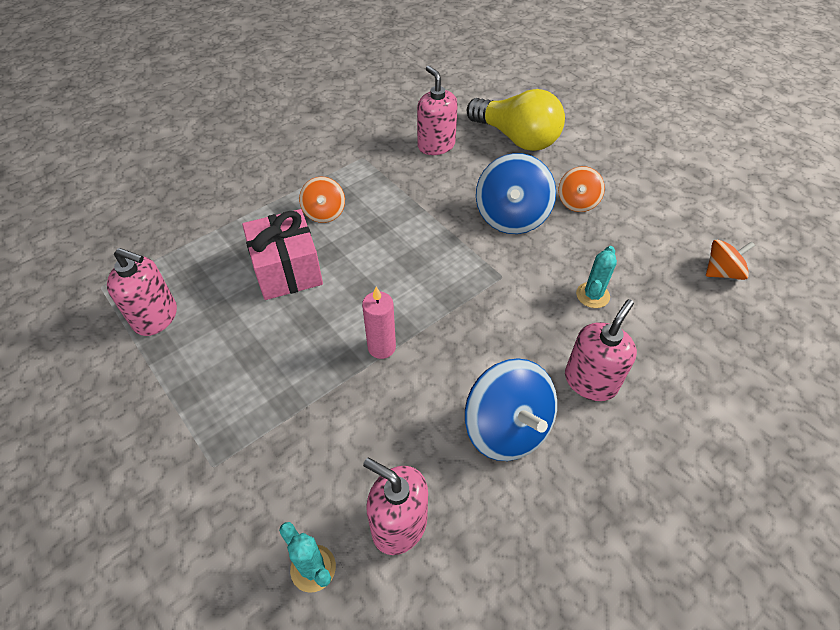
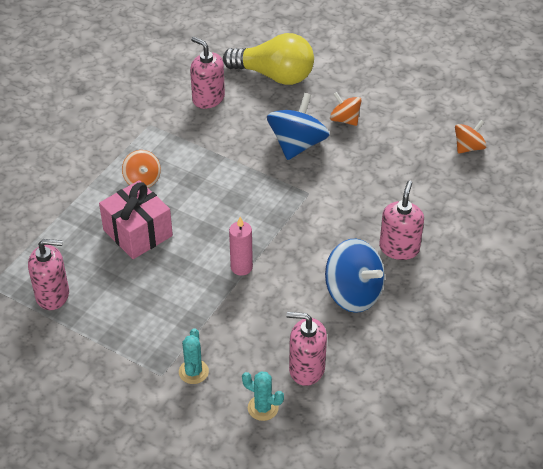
camera: 20 degrees left, 5 degrees down
(511, 217) = (297, 144): blue spinning top -> blue spinning top turned 150 degrees counterclockwise
(577, 202) = (345, 119): orange spinning top -> orange spinning top turned 135 degrees clockwise
(592, 295) = (381, 189): turquoise cactus -> turquoise cactus (193, 372)

